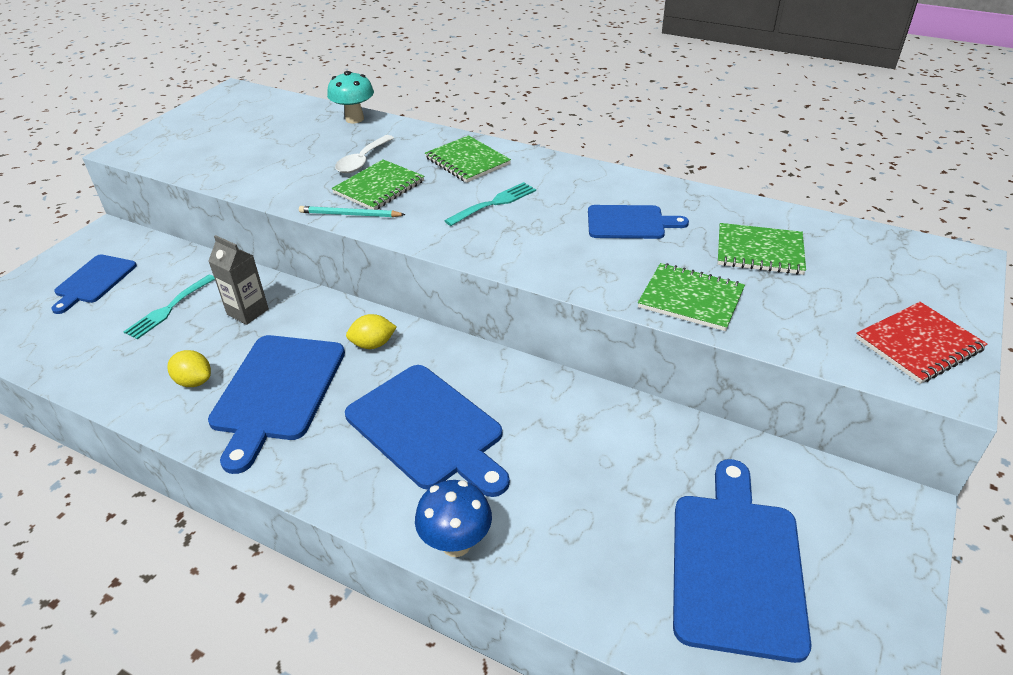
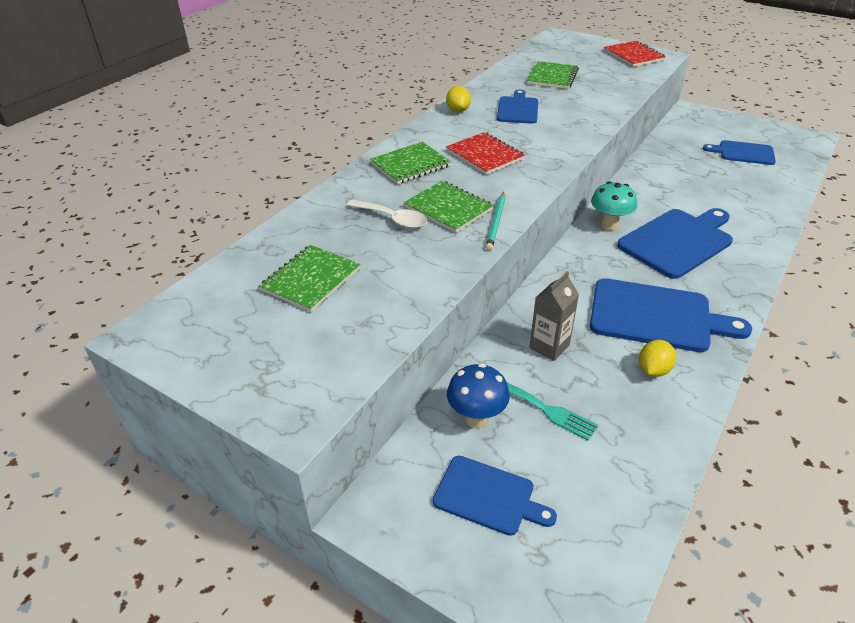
camera: 85 degrees left, 0 degrees up
(354, 119) = (291, 227): turquoise mushroom -> turquoise mushroom (609, 225)
(373, 344) = (590, 268): yellow lemon -> yellow lemon (458, 110)
(456, 543) = (768, 232): blue mushroom -> blue mushroom (476, 418)
(494, 203) = (485, 155): turquoise fork -> red notebook
(691, 299) = (604, 100): green notebook -> green notebook (311, 279)
(736, 565) = (743, 153): blue cutting board -> blue cutting board, size x0.61

